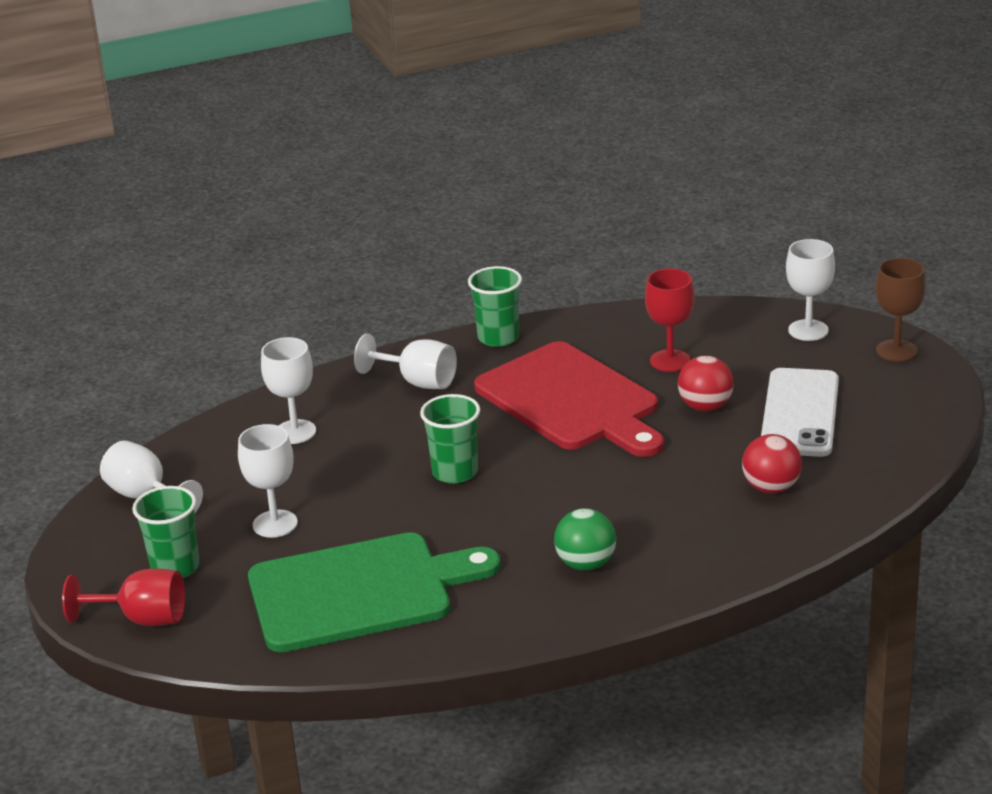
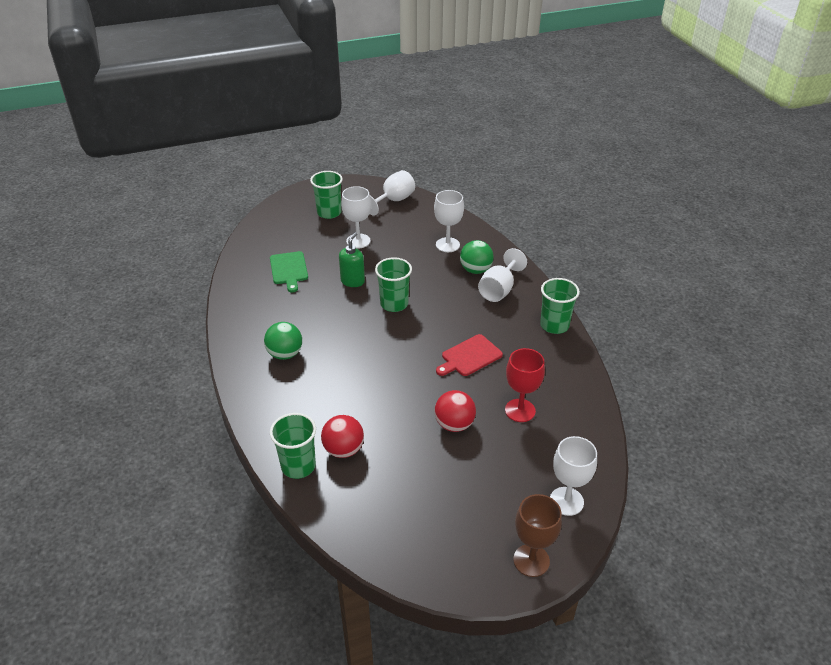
camera: 90 degrees right, 10 degrees up
(143, 619) = (290, 206): red goblet -> none
(359, 591) = (289, 269): green cutting board -> green cutting board, size x0.47
(367, 403) = (475, 270): none -> green ball
(394, 518) = (353, 281): none -> green soap dispenser
(571, 400) = (469, 357): red cutting board -> red cutting board, size x0.47
(800, 413) = (438, 479): white phone -> none
(809, 521) = (298, 466): none -> green cup

